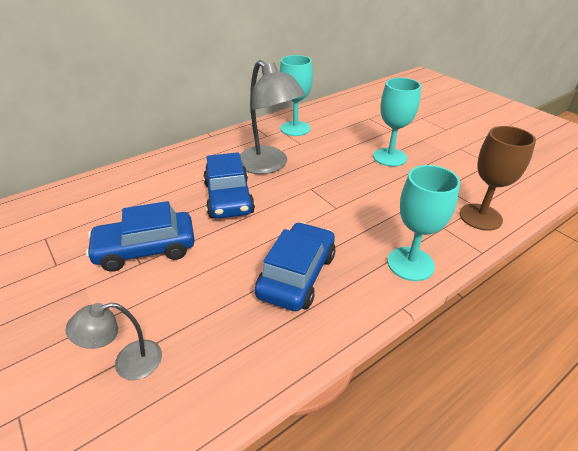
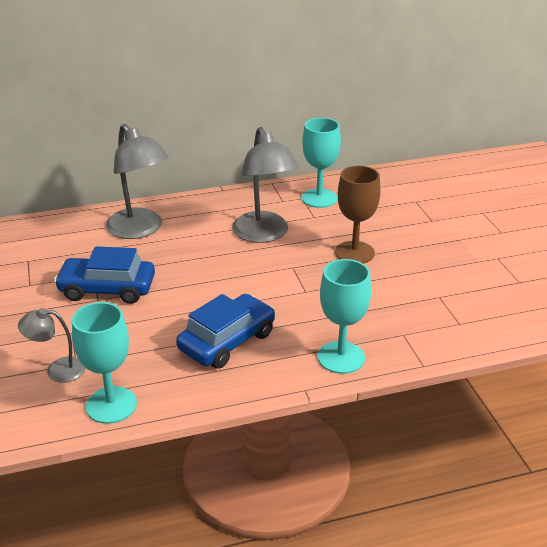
camera: 20 degrees right, 5 degrees down
(153, 183) = (140, 230): none -> grey lamp
(229, 198) = (204, 259): blue car -> none
(390, 157) = (403, 251): turquoise goblet -> turquoise goblet (111, 405)
(480, 217) = (452, 333): brown goblet -> brown goblet (354, 253)

